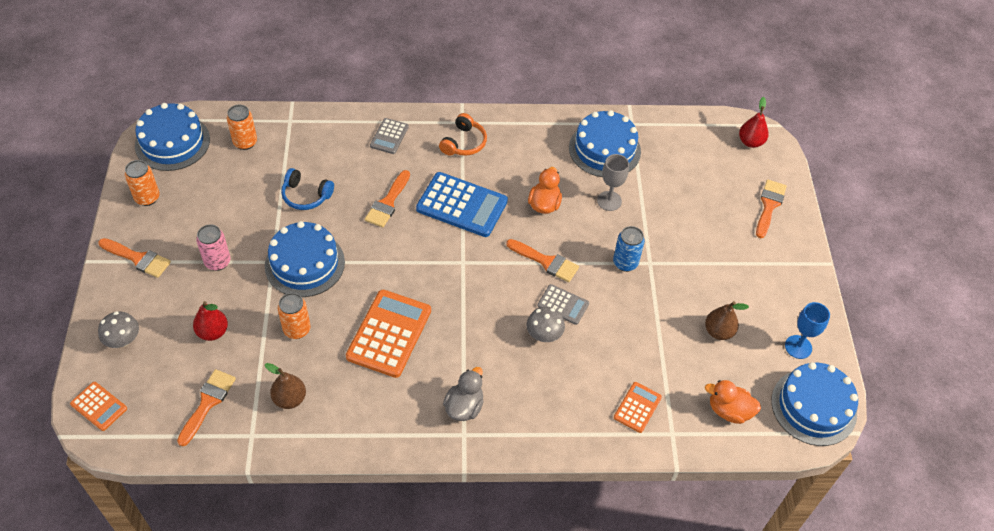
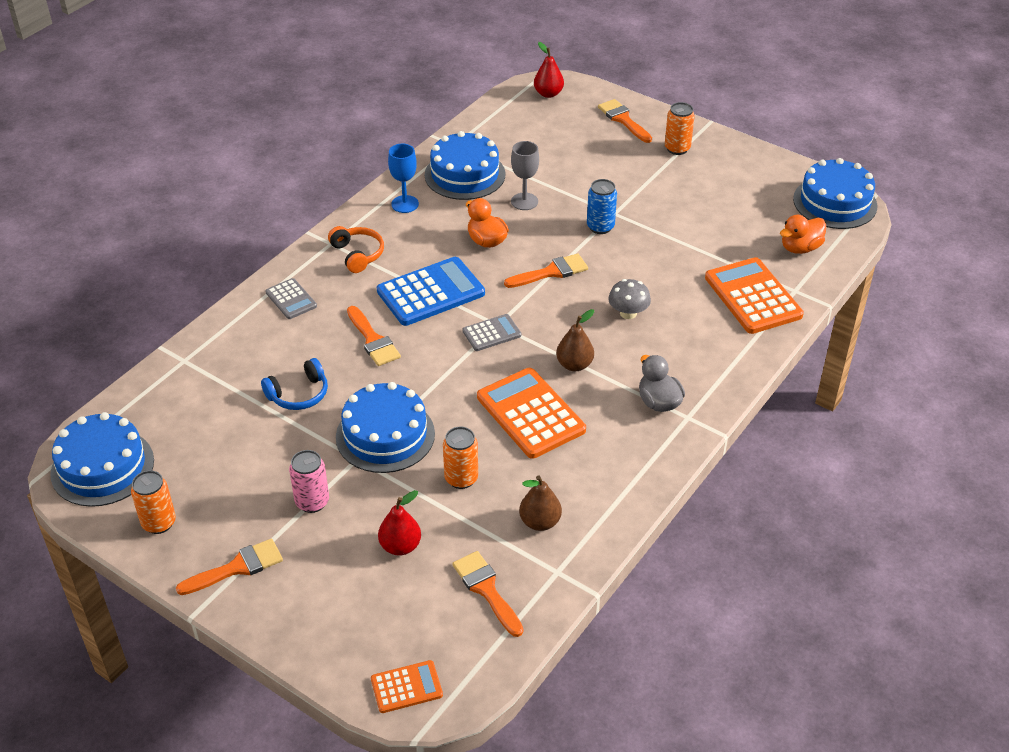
camera: 50 degrees left, 10 degrees down
(123, 340) = (336, 628): grey mushroom -> none
(245, 142) = (173, 408): orange can -> orange can (677, 148)
(563, 305) = (607, 286): grey calculator -> grey calculator (491, 333)
(637, 407) = (752, 296): orange calculator -> orange calculator, size x1.89
(718, 331) = (720, 213): brown pear -> brown pear (574, 365)
(798, 347) = (773, 180): blue goblet -> blue goblet (405, 204)

